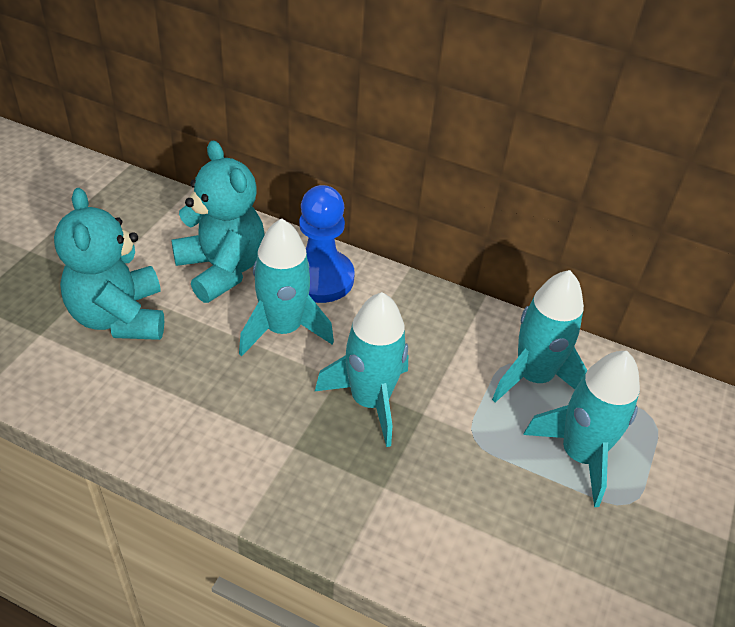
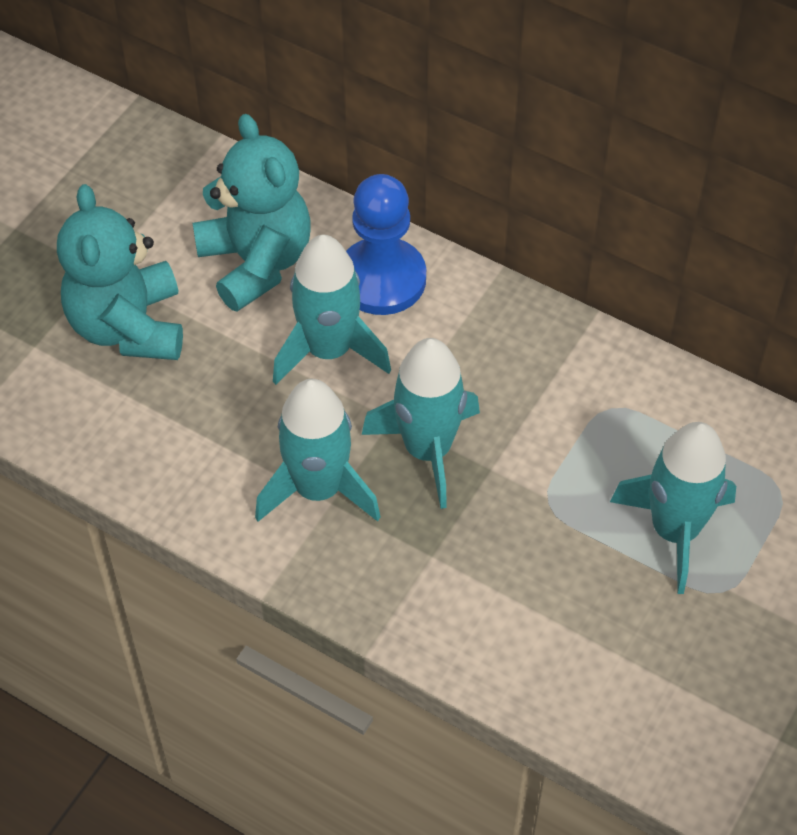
camera: 10 degrees right, 10 degrees up
(533, 377) = (638, 428): turquoise rocket -> turquoise rocket (318, 489)

